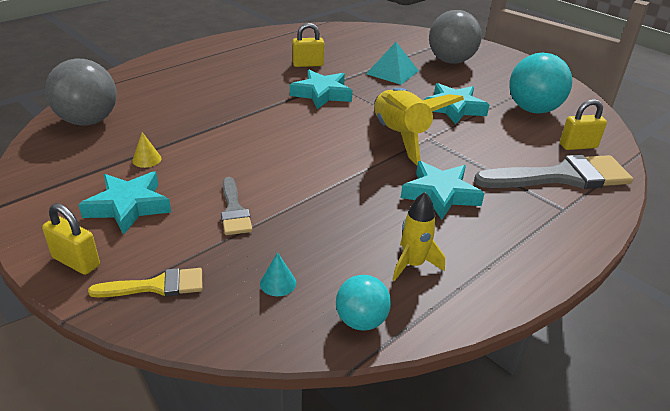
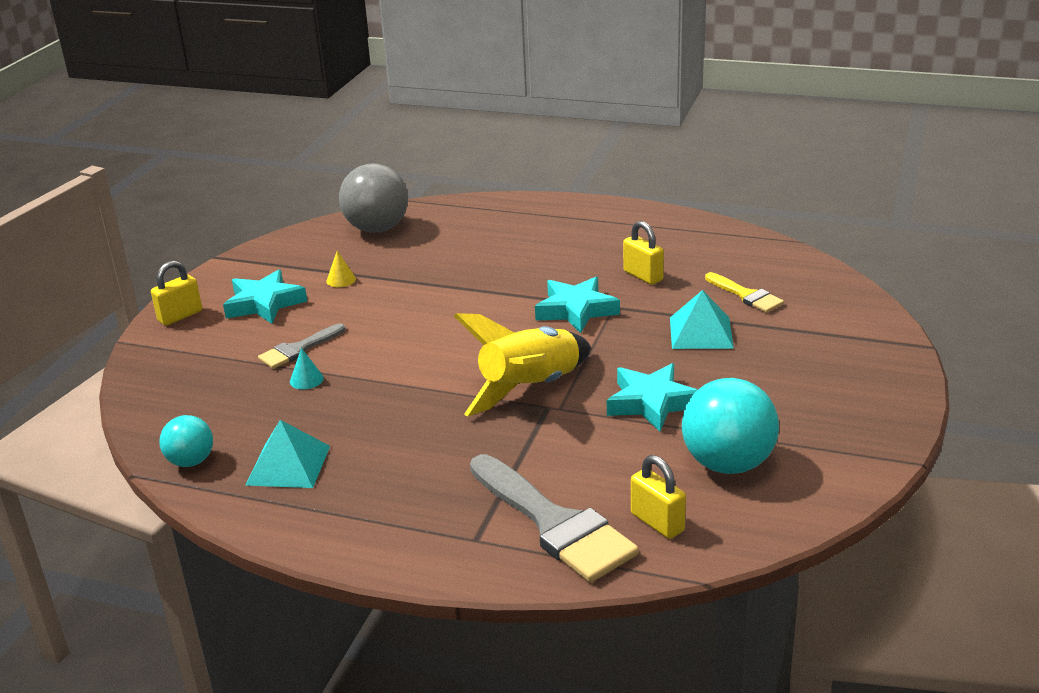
camera: 65 degrees right, 5 degrees down
(76, 261) = (180, 316): yellow padlock -> yellow padlock turned 45 degrees clockwise
(157, 286) = (174, 358): yellow brush -> yellow brush (746, 295)
(278, 283) = (213, 407): turquoise cone -> turquoise cone (306, 380)
(413, 264) = (288, 465): yellow rocket -> turquoise pyramid
(440, 194) = (428, 447): turquoise star -> none
(450, 61) = (803, 362): grey ball -> none

